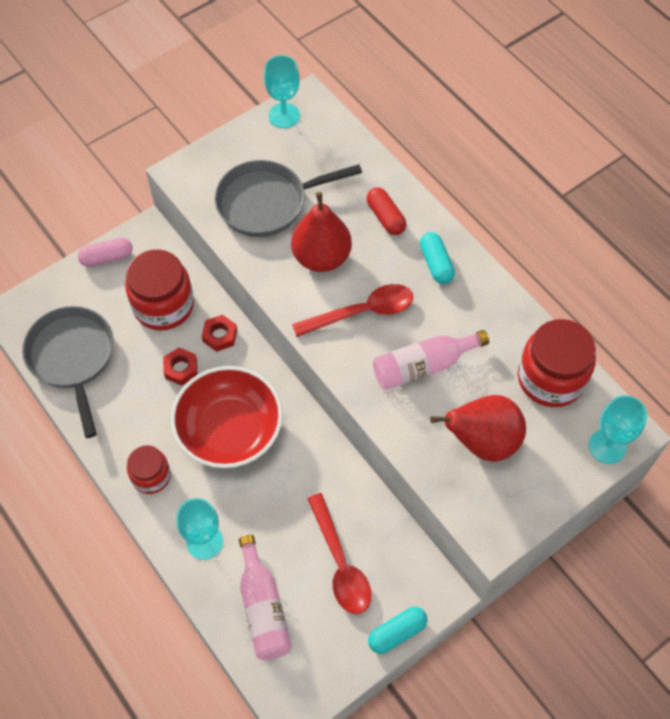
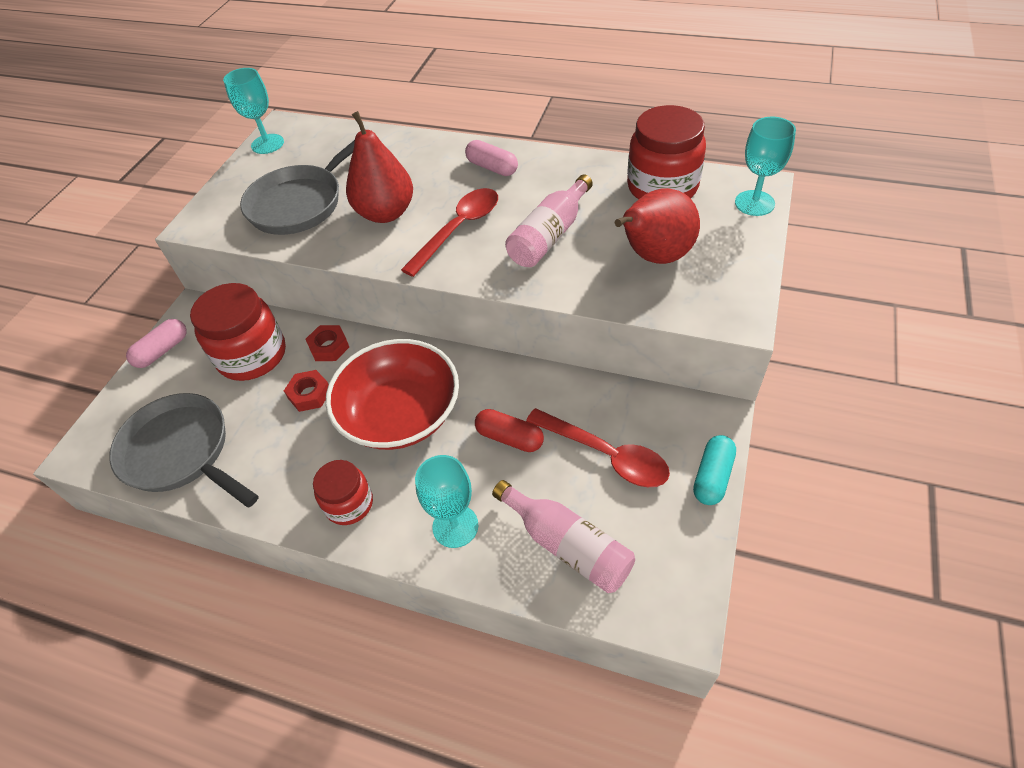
camera: 30 degrees left, 10 degrees down
(385, 217) = (419, 161): red capsule -> red capsule (509, 438)
(436, 264) = (492, 167): turquoise capsule -> pink capsule

